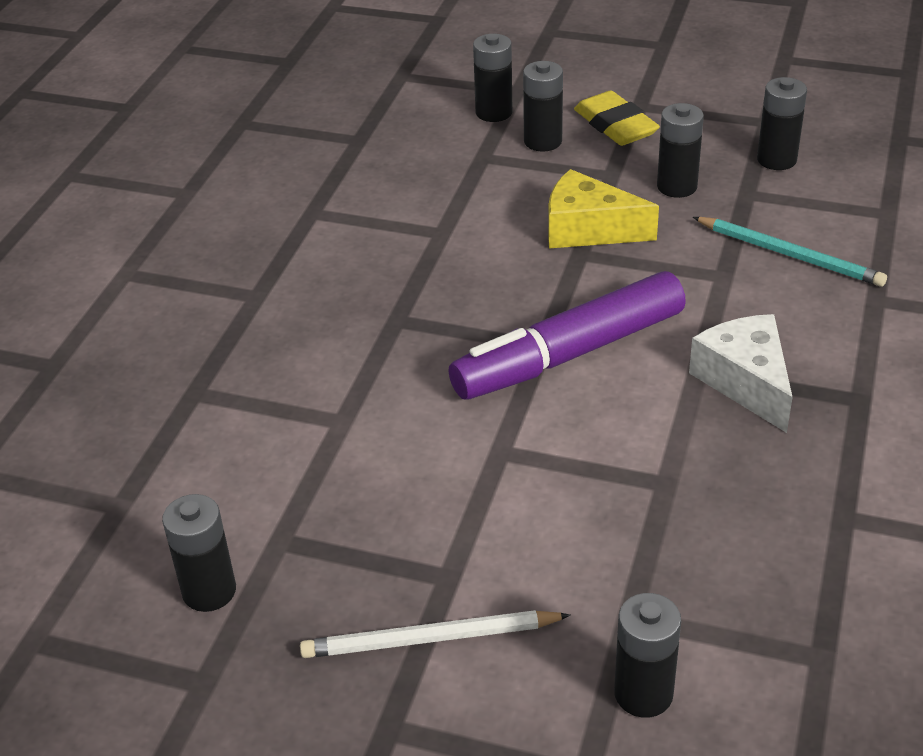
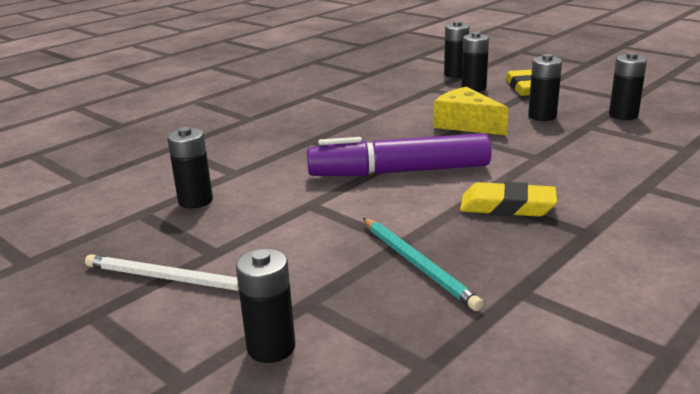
camera: 25 degrees right, 15 degrees down
(209, 591) = (78, 225): black battery -> black battery (195, 201)
(745, 382) = (507, 207): white cheese -> yellow eraser
(789, 254) = (595, 156): turquoise pencil -> turquoise pencil (417, 264)

